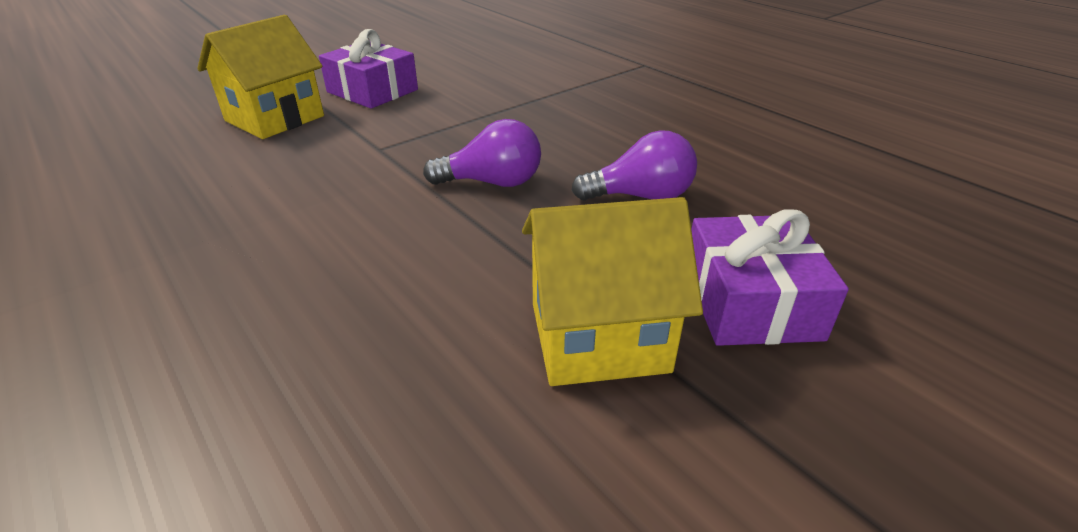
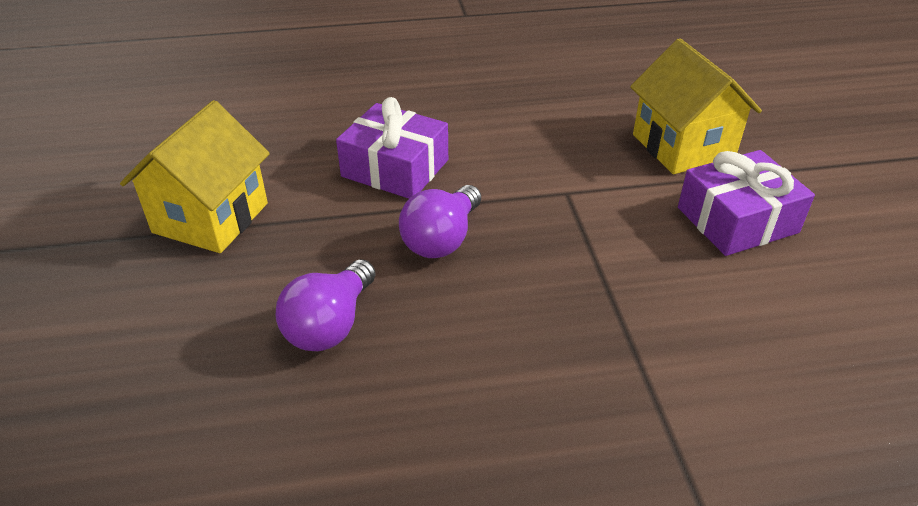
camera: 120 degrees right, 5 degrees up
(750, 302) = (148, 305): purple gift -> purple gift (395, 168)

